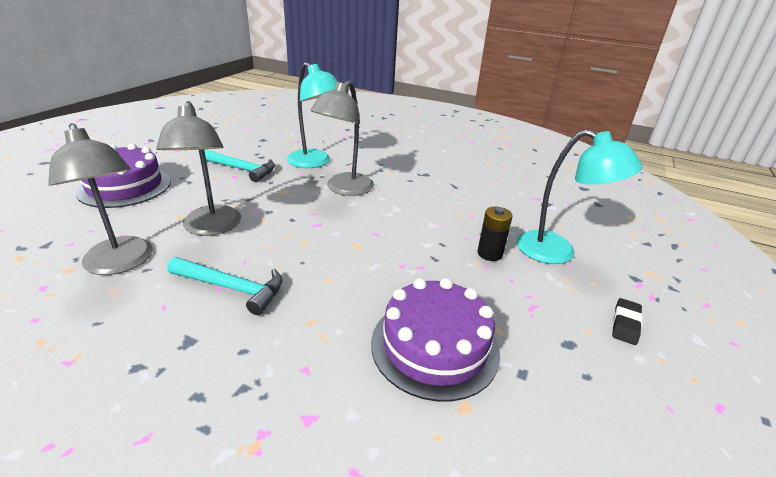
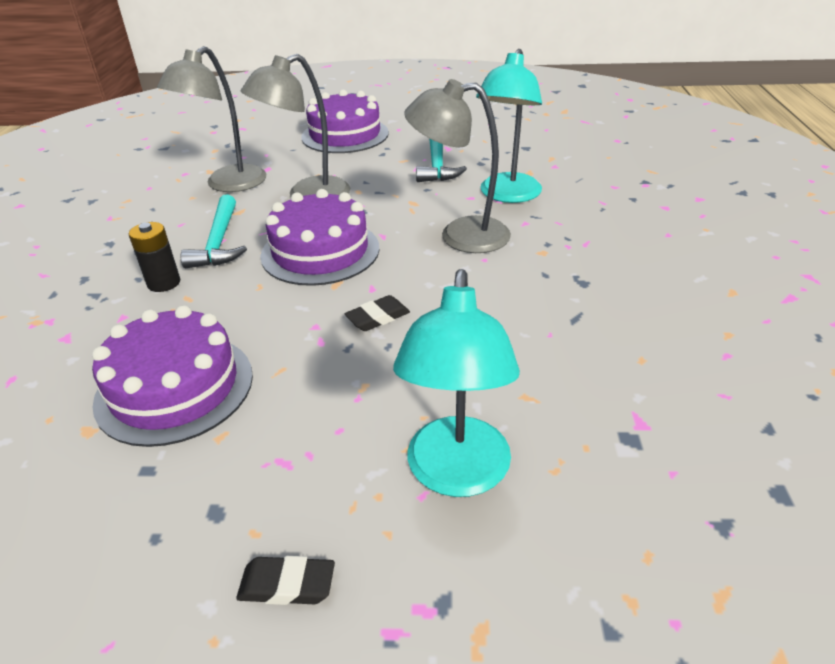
camera: 70 degrees right, 5 degrees up
(307, 242) = (320, 251): none -> purple cake
(411, 240) = (378, 317): none -> black eraser
(489, 253) = (394, 395): black battery -> black battery (164, 283)

